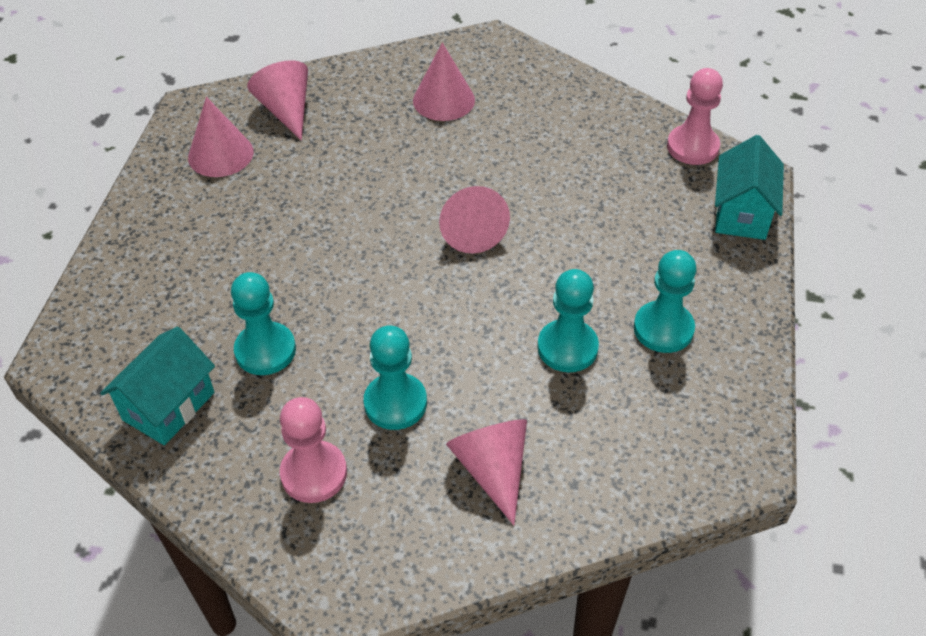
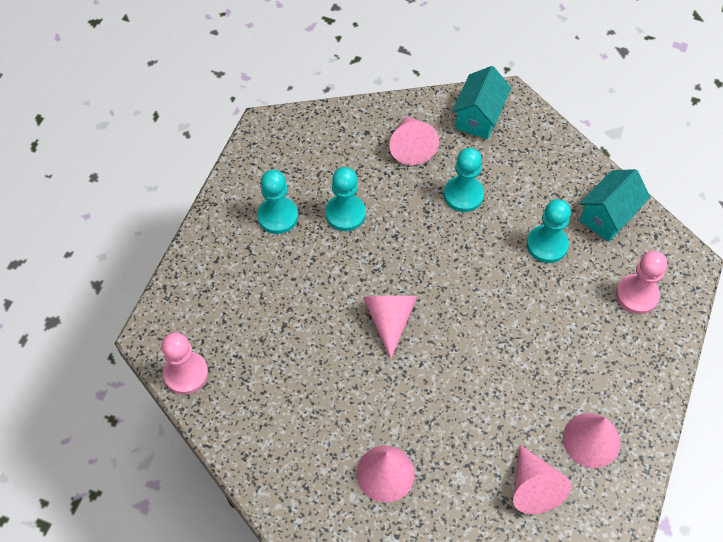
camera: 170 degrees left, 10 degrees up
(314, 473) = (516, 161): pink pawn -> pink pawn (637, 295)
(741, 213) = (180, 299): turquoise house -> turquoise house (478, 117)

